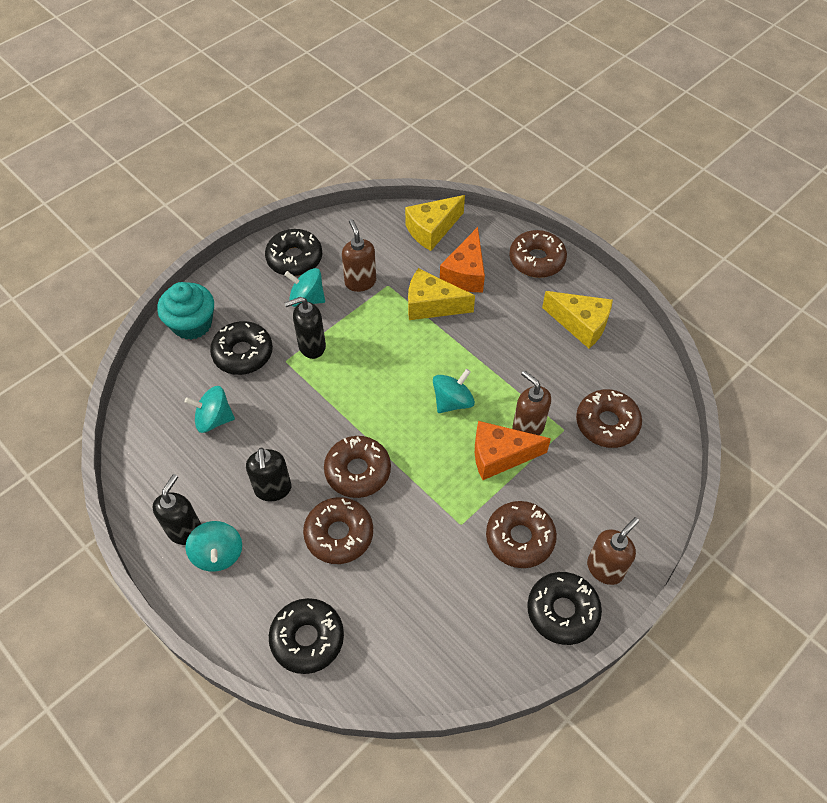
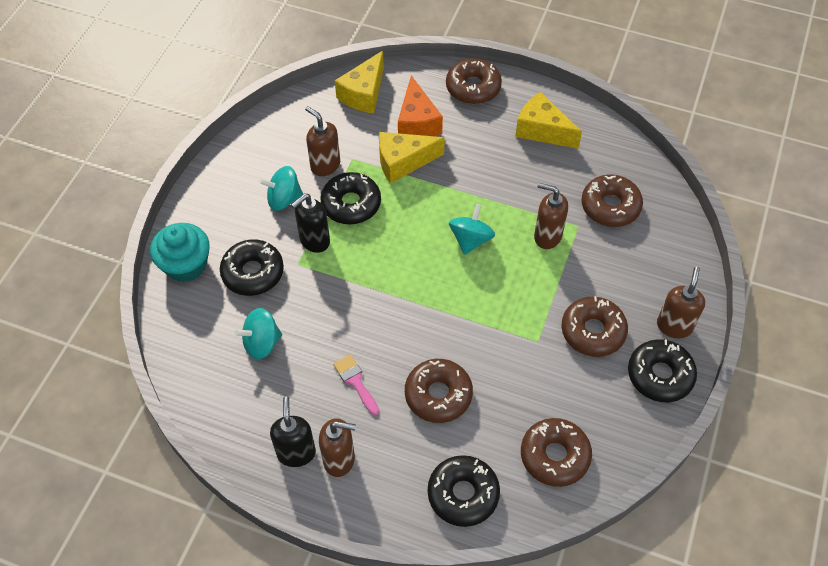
camera: 25 degrees left, 0 degrees up
(218, 554) = (339, 459): turquoise spinning top -> brown soap dispenser
(273, 489) = (355, 382): black soap dispenser -> pink brush
(294, 258) = (249, 167): black donut -> black donut (351, 204)
(358, 471) = (422, 334): brown donut -> brown donut (554, 456)
(500, 456) = (537, 269): orange cheese -> none
(580, 324) = (542, 130): yellow cheese -> yellow cheese turned 150 degrees counterclockwise

